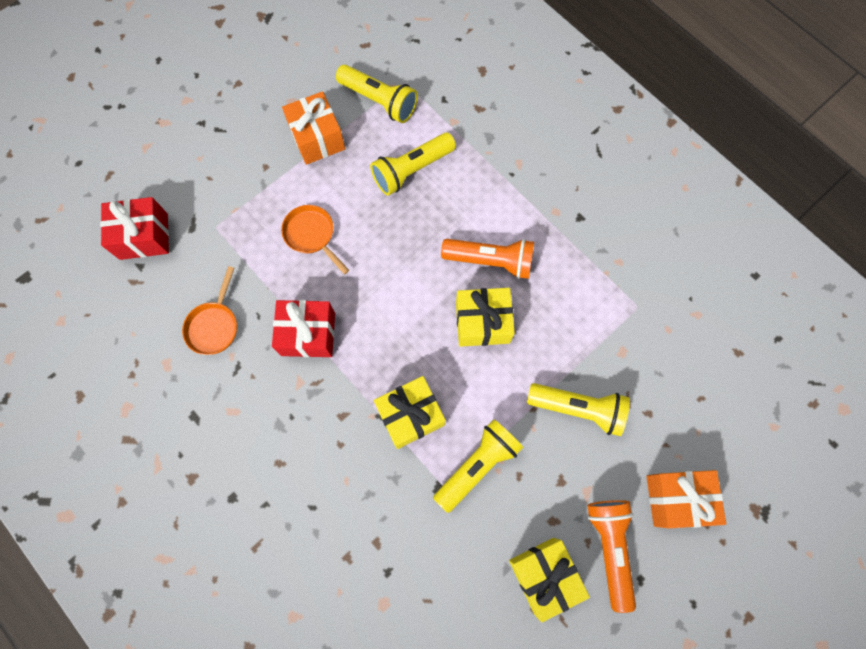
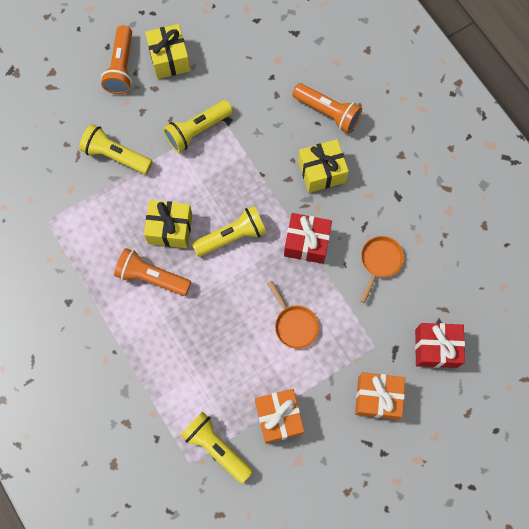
camera: 170 degrees left, 0 degrees up
(299, 527) = (328, 112): none -> orange flashlight
(410, 415) = (238, 171): yellow gift -> yellow gift (321, 172)
(412, 170) = (199, 370): yellow flashlight -> yellow flashlight (232, 236)
(676, 499) = (66, 88): orange gift -> orange gift (377, 398)

